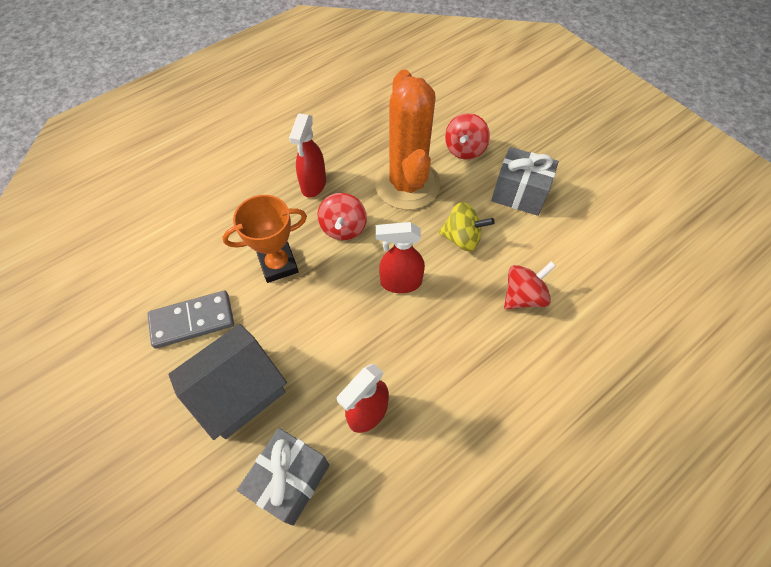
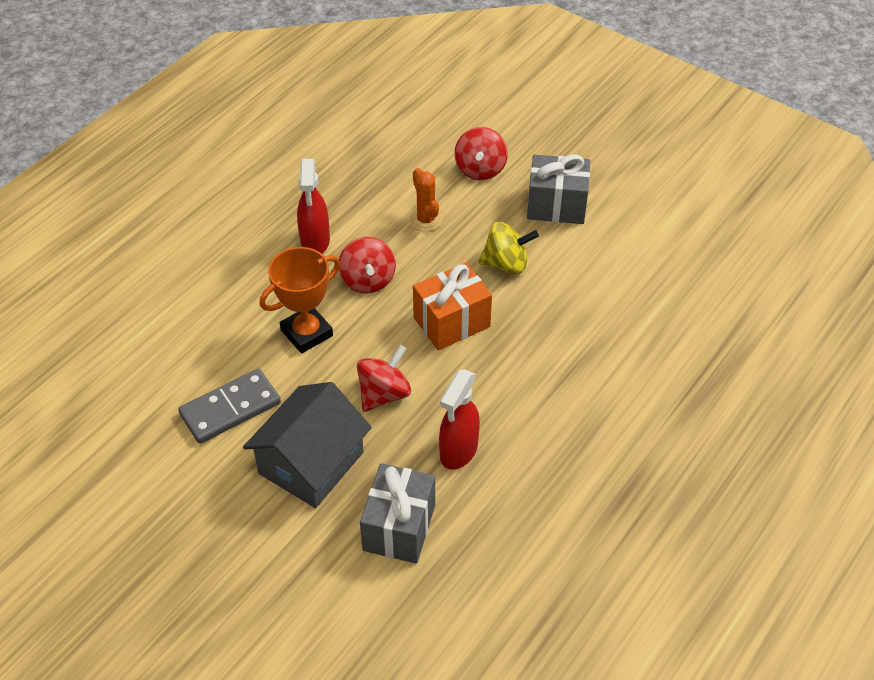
camera: 15 degrees left, 10 degrees down
(400, 282) = (451, 322): red spray bottle -> orange gift
(407, 184) = (426, 220): orange cactus -> orange cactus, size x0.42
(523, 296) = (589, 308): red spinning top -> red spinning top (384, 394)

